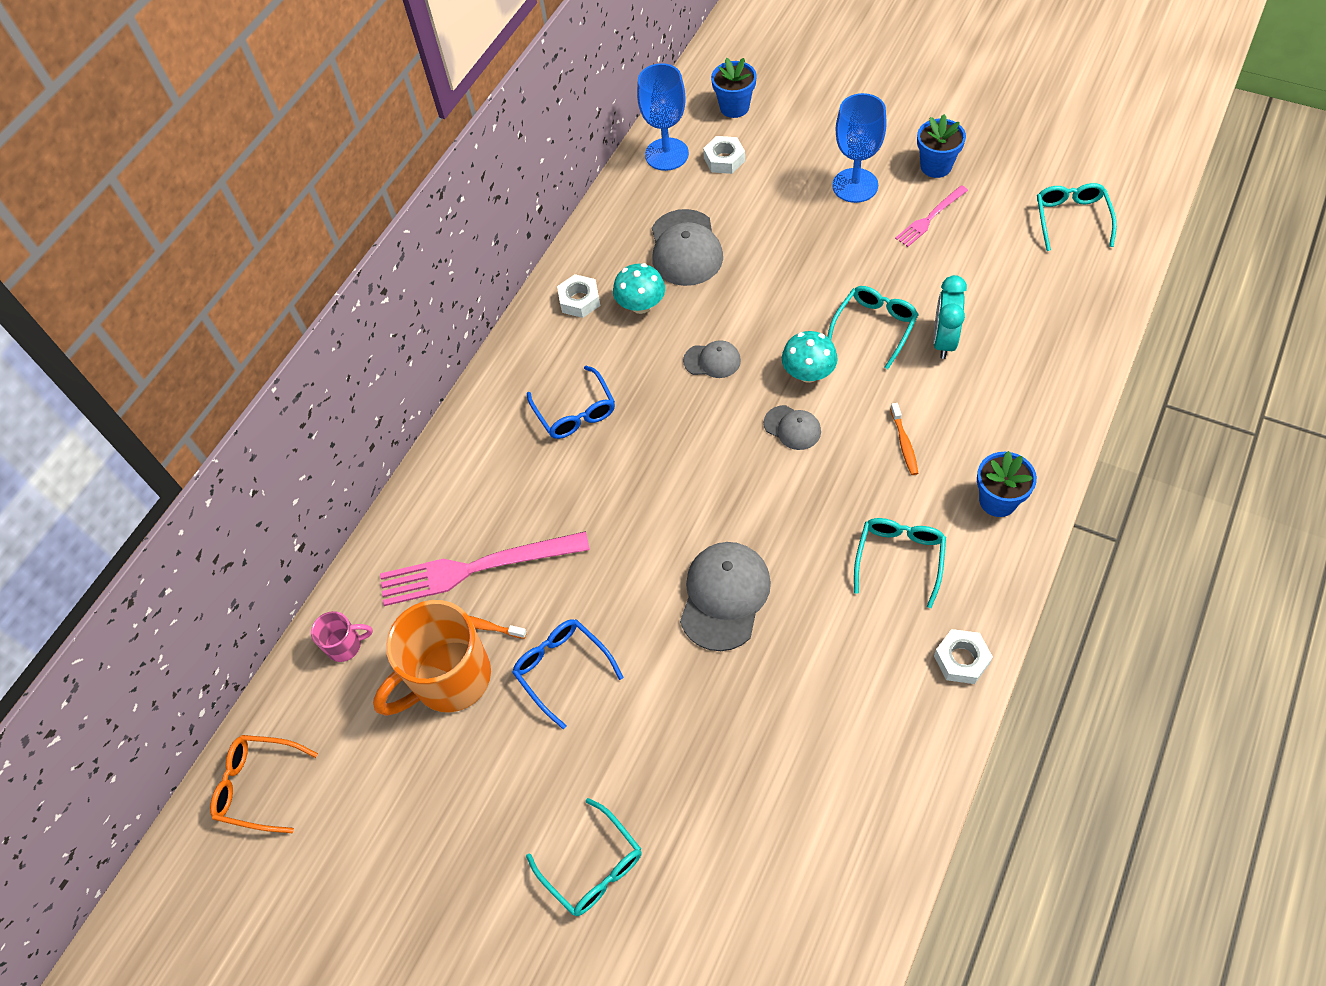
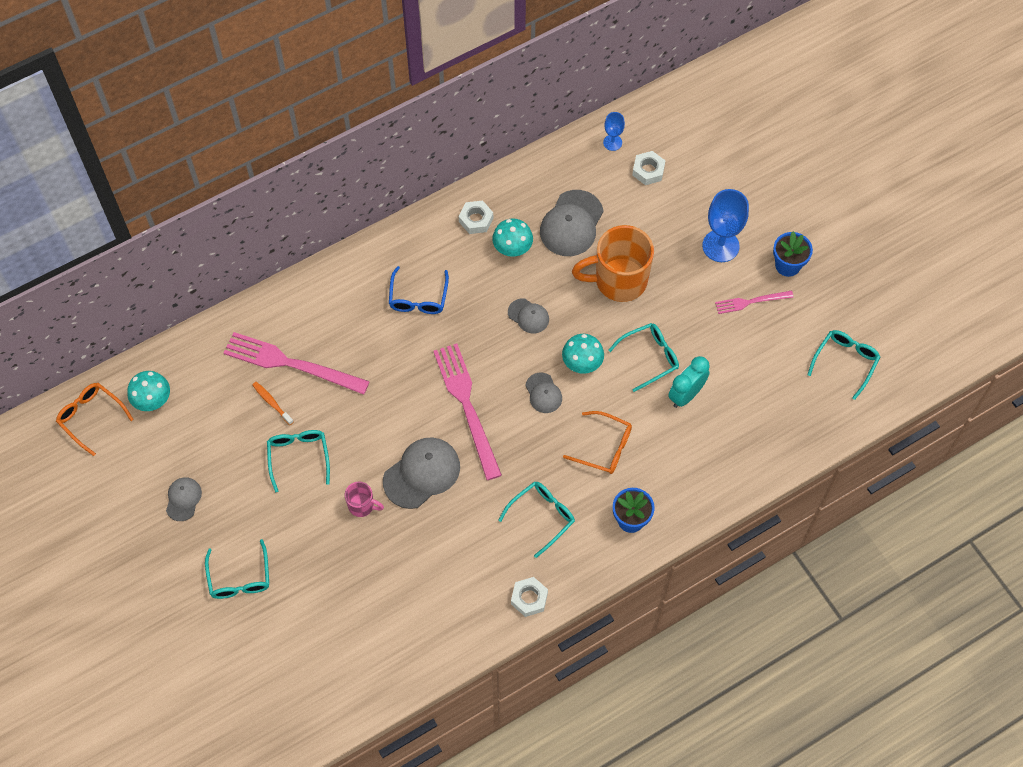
camera: 25 degrees right, 5 degrees up
(327, 714) = (152, 400): none -> turquoise mushroom
(345, 645) = (187, 364): pink mug -> pink mug (362, 506)
(449, 679) = (232, 422): orange mug -> orange mug (618, 281)
(450, 813) = (183, 499): none -> grey cap
(563, 670) = (299, 458): blue glasses -> turquoise glasses
(666, 154) = (612, 142): blue goblet -> blue goblet, size x0.53
(718, 491) = (467, 406): none -> pink fork
(734, 107) = (687, 132): blue flower pot -> none
(904, 443) = (604, 447): orange toothbrush -> orange glasses

